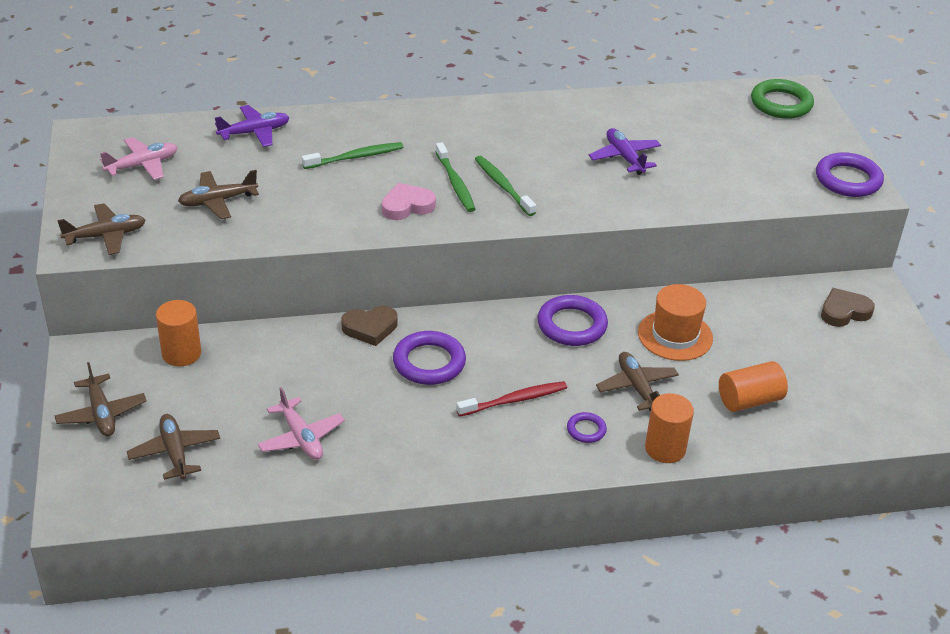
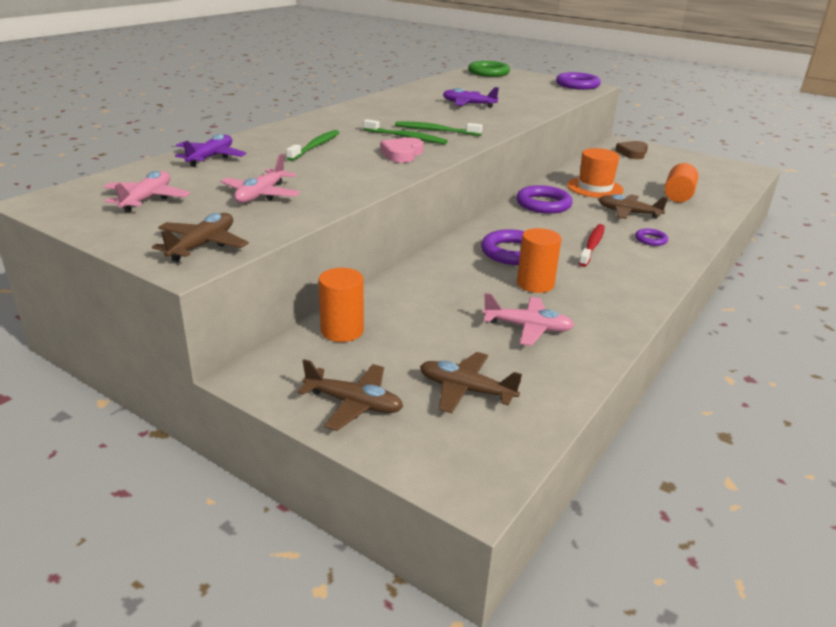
camera: 45 degrees left, 10 degrees down
(218, 201) = (261, 195): brown plane -> pink plane
(370, 328) = (443, 254): brown heart -> none
(665, 449) = (696, 229): orange cylinder -> orange cylinder (535, 284)

